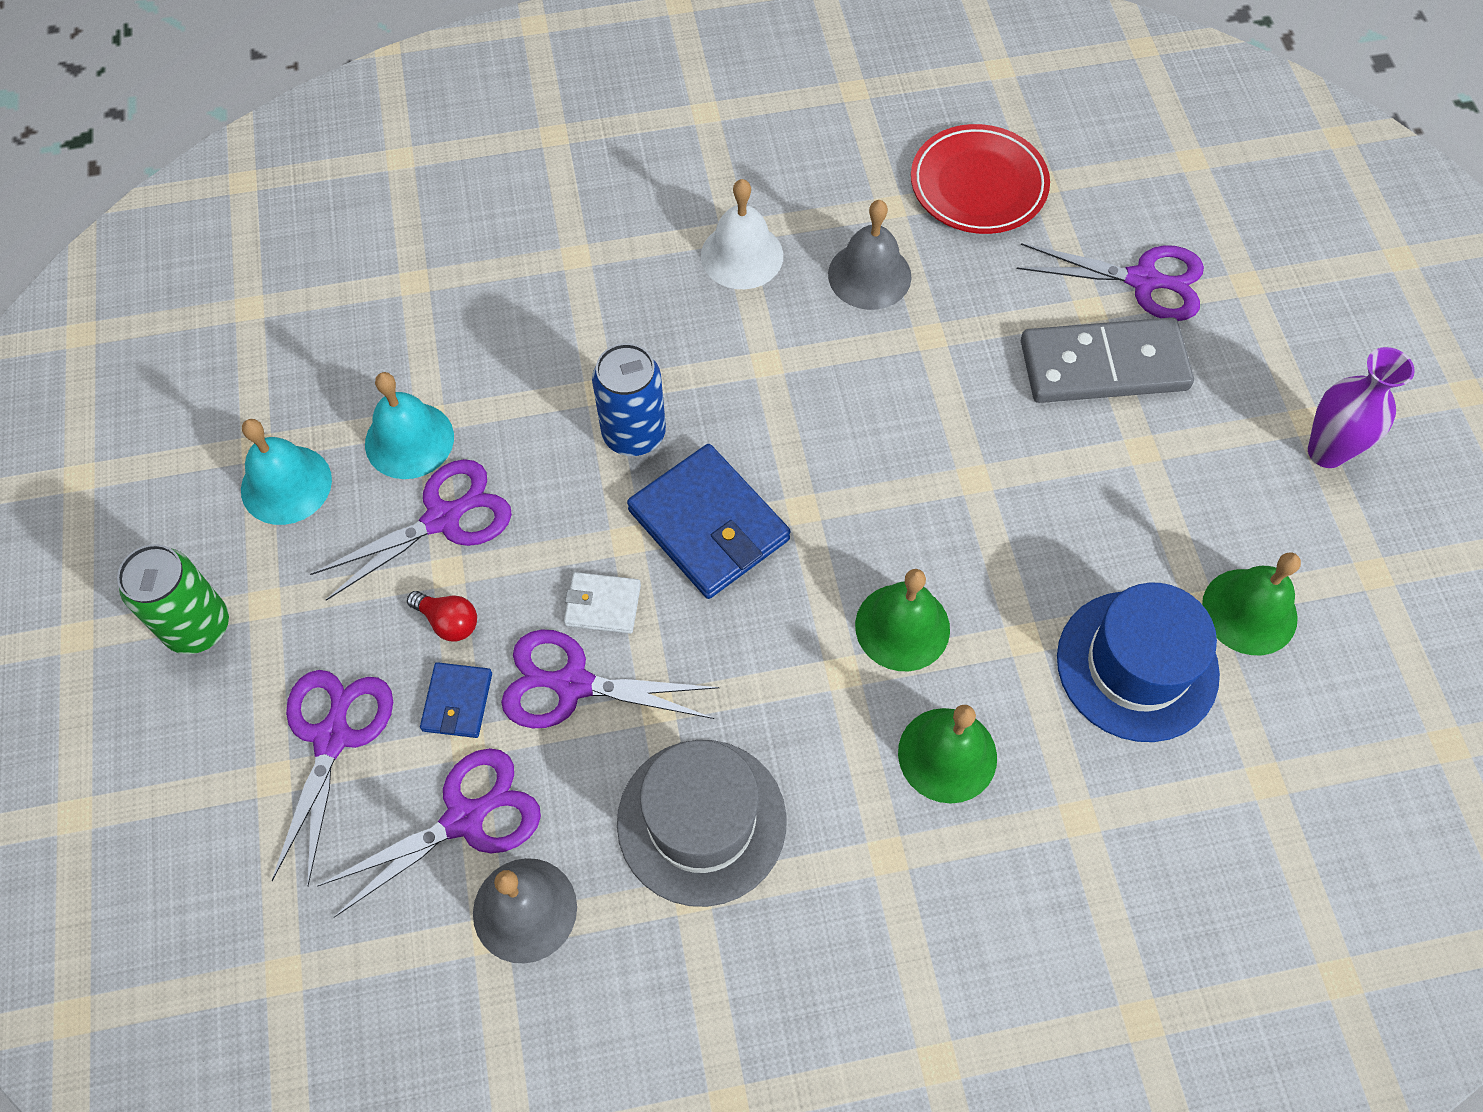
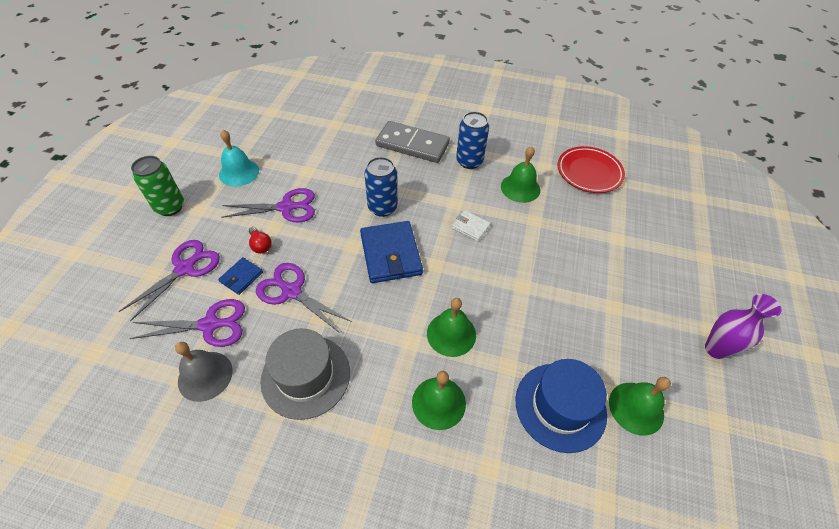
camera: 25 degrees right, 10 degrees down
(409, 440) = (294, 175): turquoise bell -> none
(603, 605) = (325, 266): white wallet -> white wallet (470, 227)
(742, 255) = (469, 161): white bell -> blue can
(869, 275) = (520, 188): grey bell -> green bell
(1103, 366) = (612, 264): grey domino -> grey domino (412, 145)
(1143, 280) = (650, 236): purple scissors -> none

